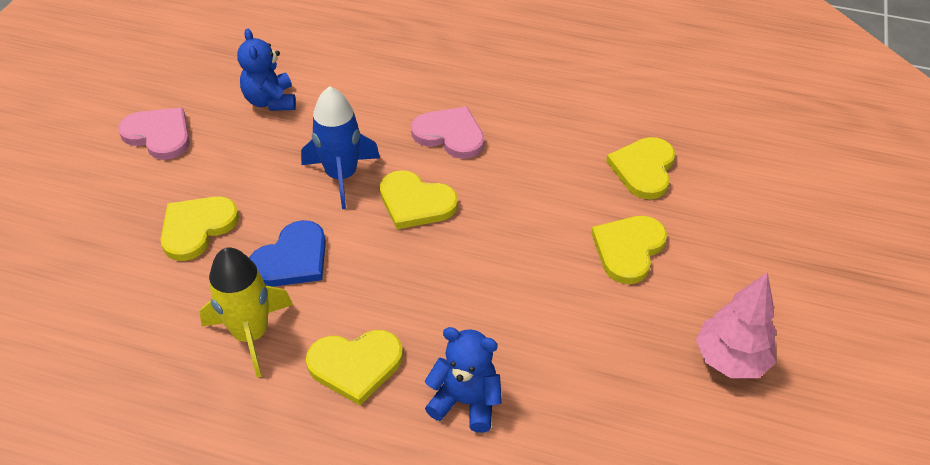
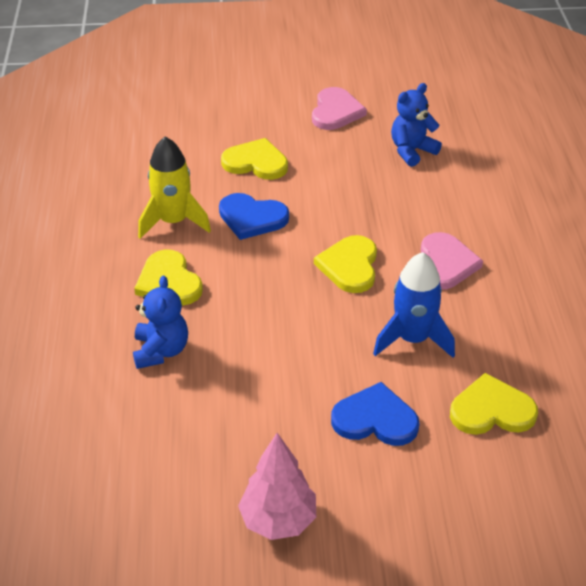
camera: 70 degrees right, 5 degrees down
(342, 176) = (353, 216): blue rocket -> blue rocket (413, 339)
(628, 249) = (375, 419): yellow heart -> blue heart

